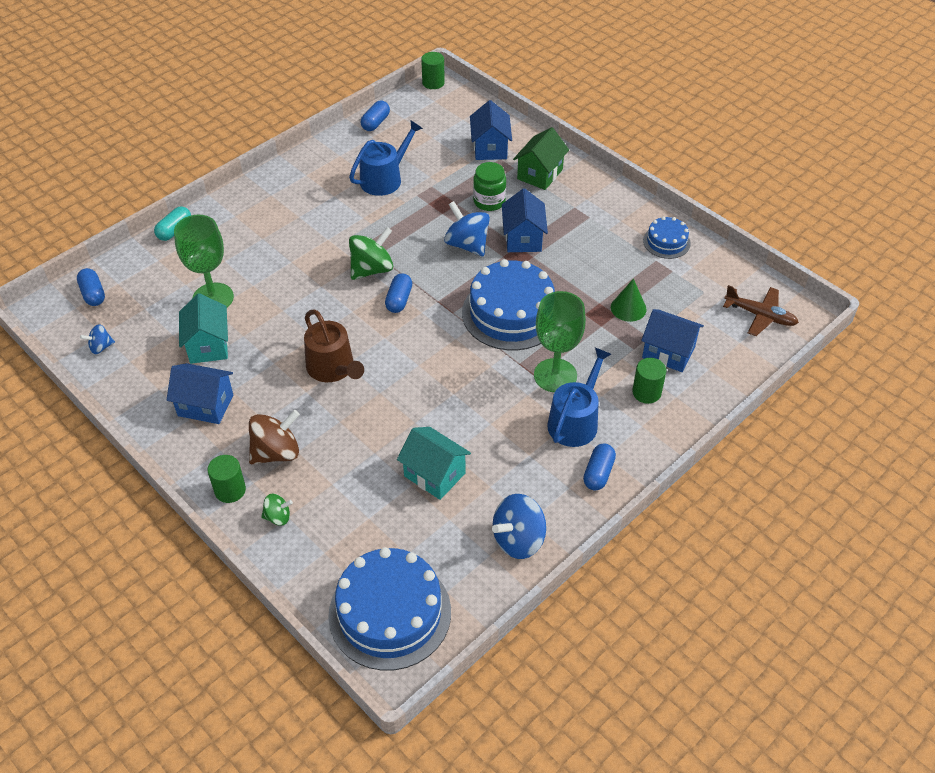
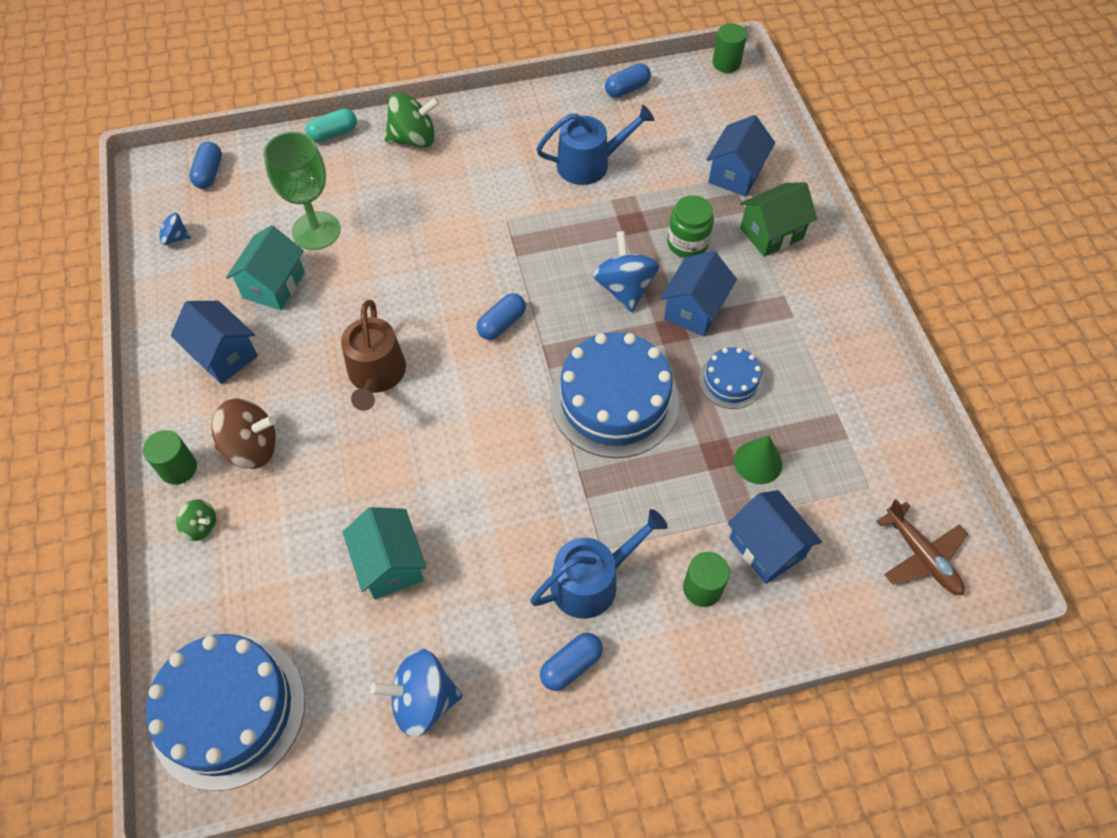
camera: 30 degrees right, 10 degrees up
(372, 269) = (499, 271): green spinning top -> green spinning top (414, 139)
(555, 375) = (609, 508): green goblet -> none
(666, 242) = (868, 394): blue cake -> blue cake (730, 381)

